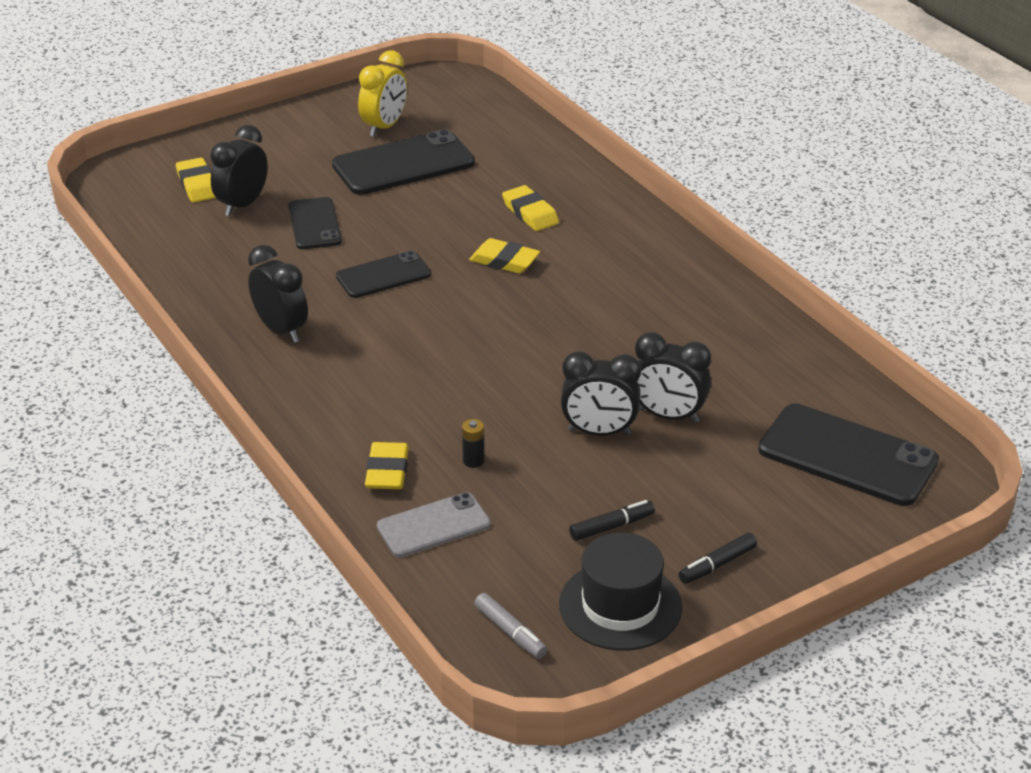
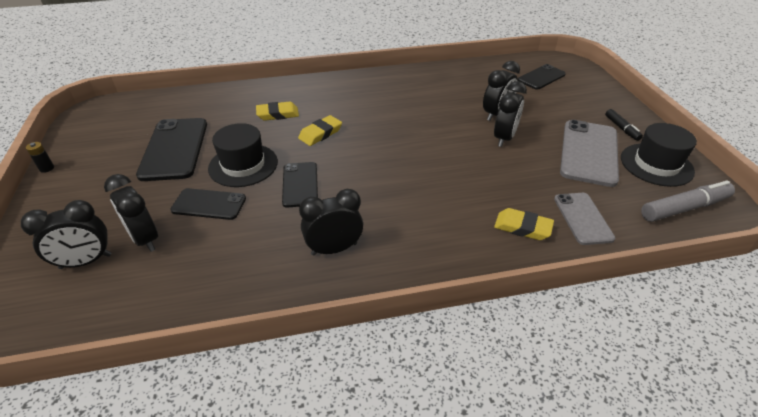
camera: 70 degrees left, 5 degrees up
(198, 185) = (86, 261): yellow eraser -> black clock
(384, 127) = (118, 147): yellow clock -> none
(399, 223) = (243, 165): none -> black hat
(473, 461) = (520, 188): black battery -> black battery (47, 168)
(510, 632) = (684, 208): grey marker -> grey marker, size x1.75
(611, 527) = (589, 152): black marker -> grey phone
(847, 455) = (541, 77): black phone -> black phone, size x0.61

